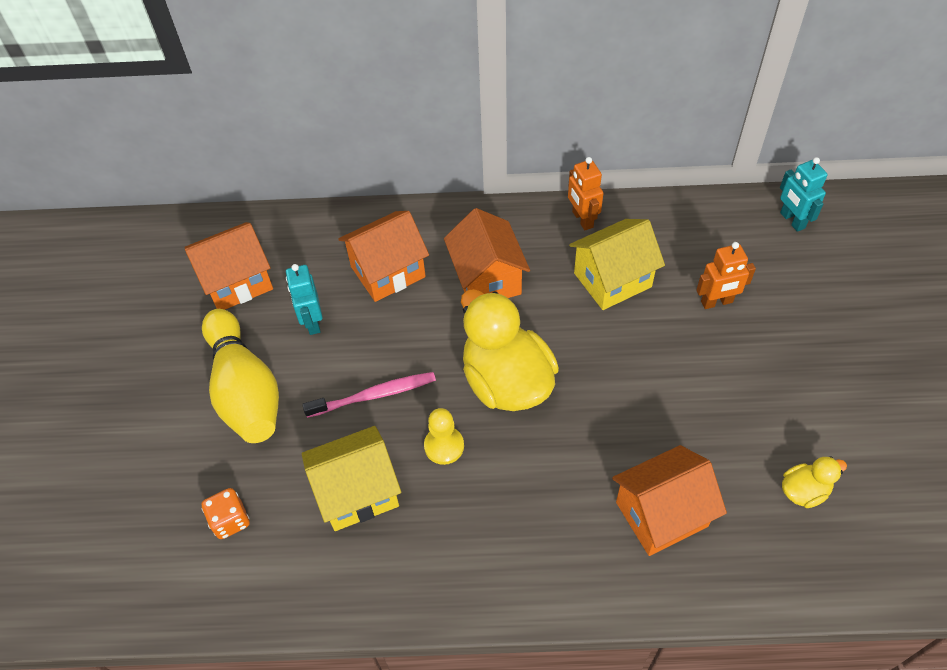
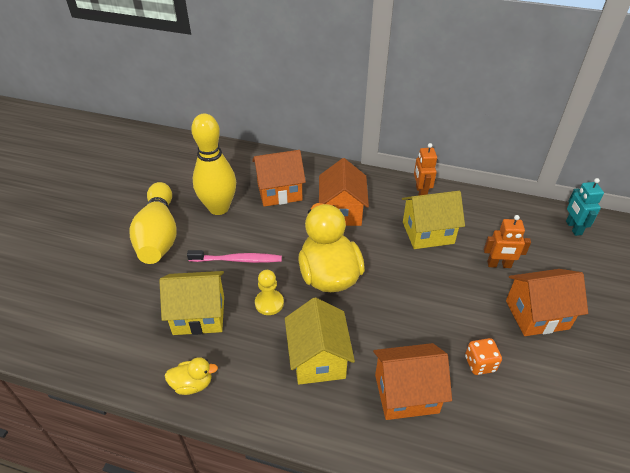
camera: 15 degrees right, 10 degrees down
(230, 520) = (110, 308): orange dice -> orange dice (480, 364)
(237, 282) = (184, 175): orange house -> orange house (537, 314)
(312, 322) = (219, 208): turquoise robot -> yellow bowling pin
(538, 503) = (318, 359): none -> yellow house
(804, 491) = (524, 411): yellow duck -> yellow duck (192, 384)

